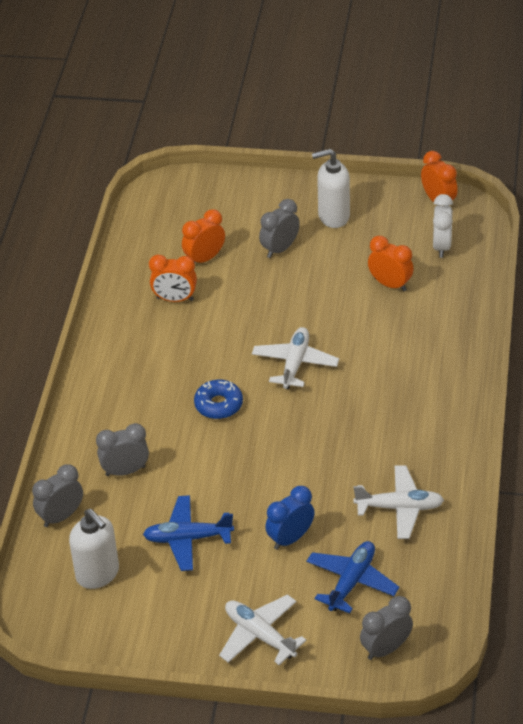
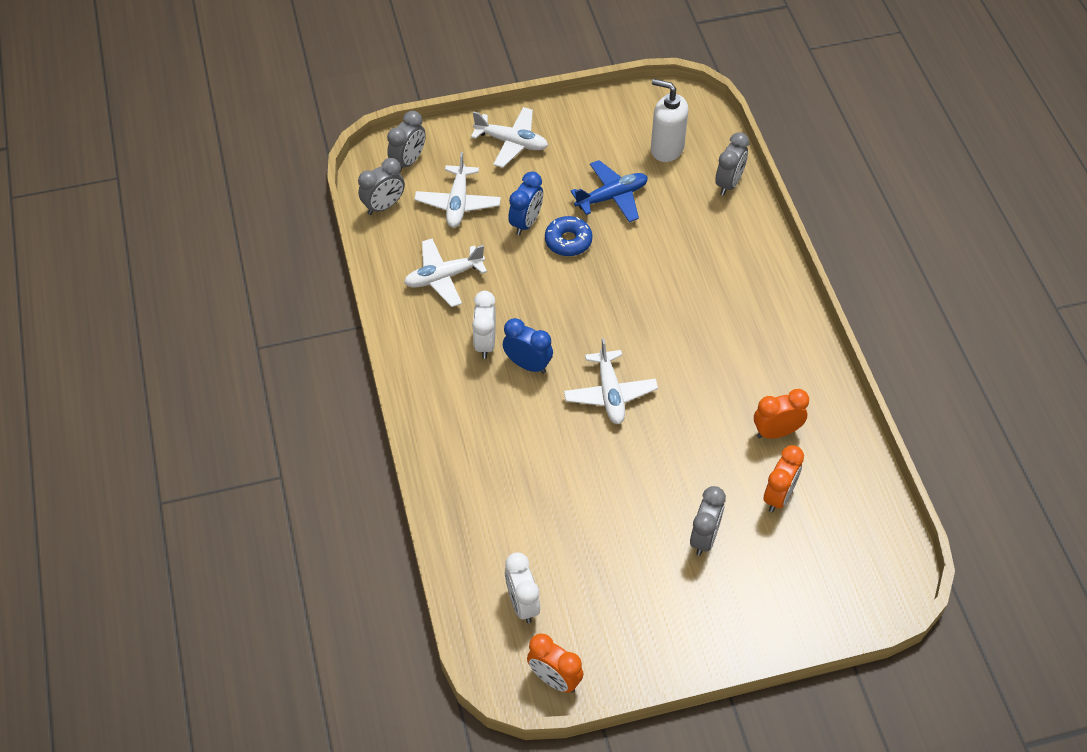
camera: 155 degrees right, 10 degrees up
(125, 471) = (702, 237): grey clock -> grey clock (384, 206)
(218, 405) = (659, 326): blue donut -> blue donut (568, 241)
(333, 216) = (669, 609): white soap dispenser -> none
(351, 581) = (458, 203): blue plane -> white plane
(355, 406) = (528, 365): none -> blue clock
(386, 435) = (485, 343): none -> white clock
(390, 284) = (558, 527): orange clock -> none

